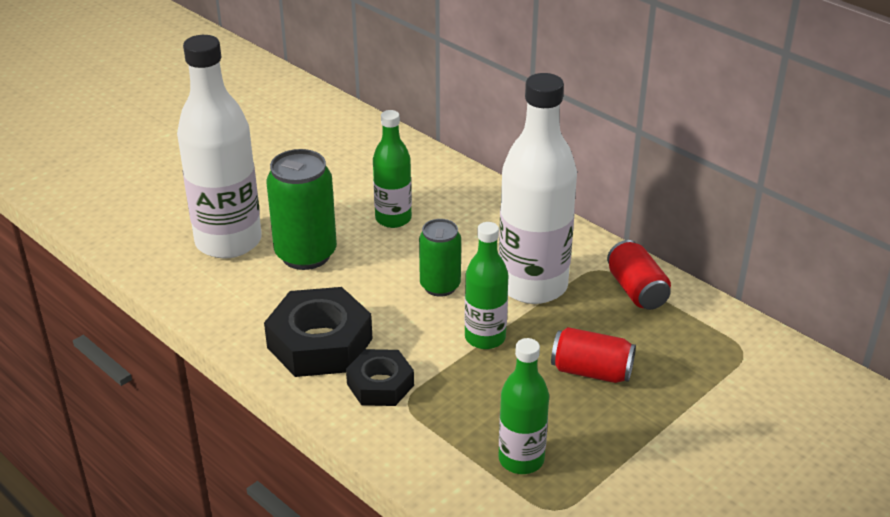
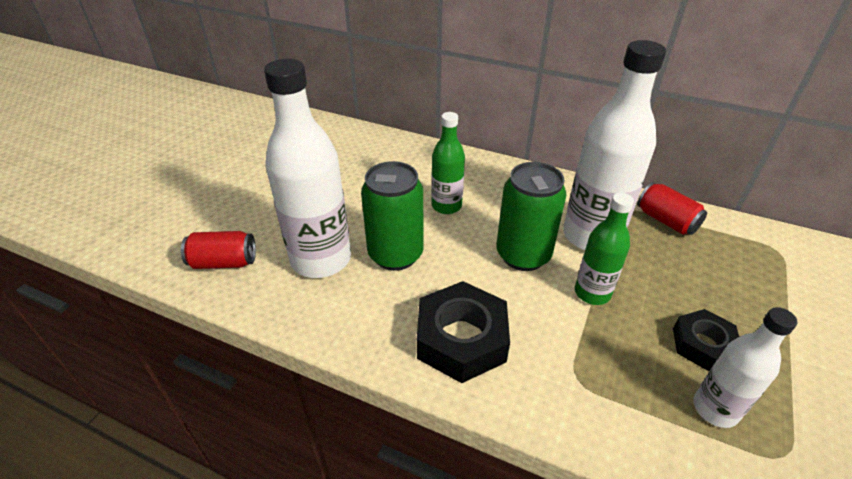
camera: 20 degrees left, 5 degrees up
(380, 384) = (542, 367): black nut -> black nut (703, 345)
(440, 286) = (523, 255): green can -> green can, size x1.58
(521, 459) = (715, 409): green bottle -> white bottle
(591, 371) = (694, 300): red can -> red can (224, 262)

